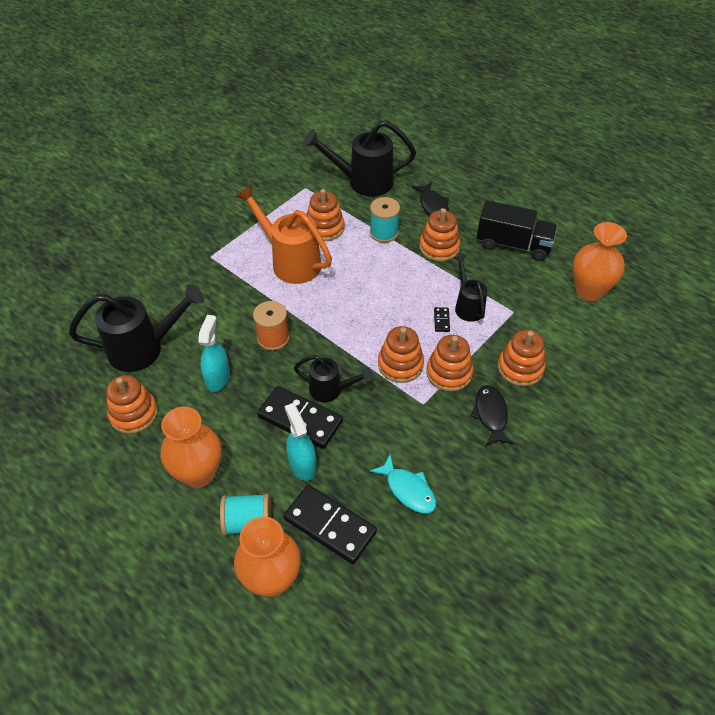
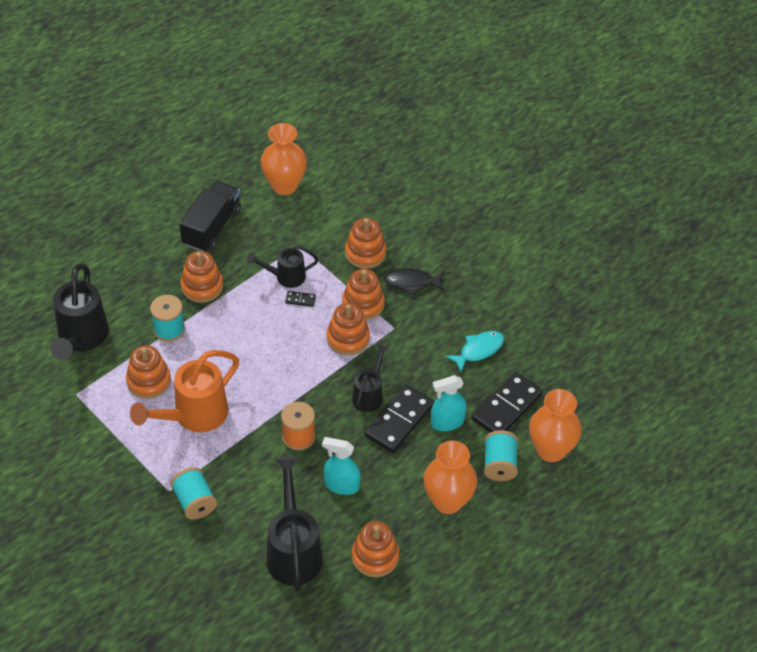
camera: 85 degrees left, 0 degrees up
(198, 274) = (194, 502): none -> turquoise spool
(433, 205) = (137, 282): black fish -> none

